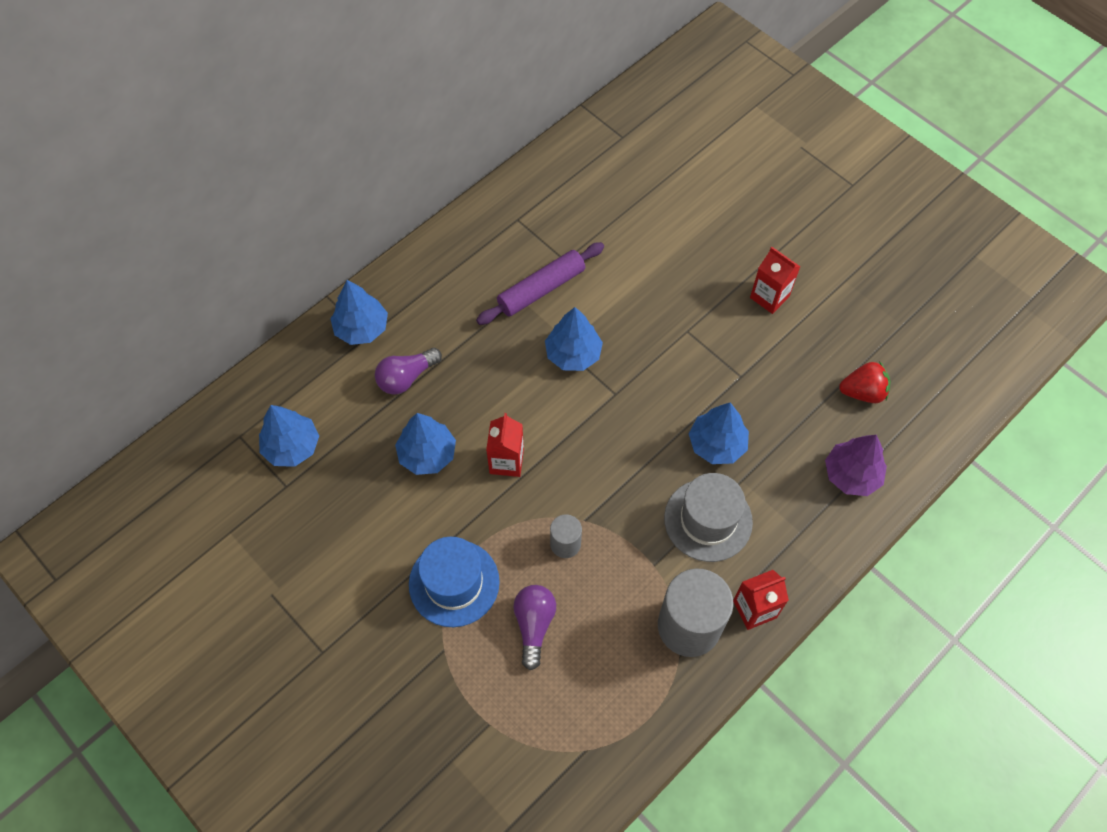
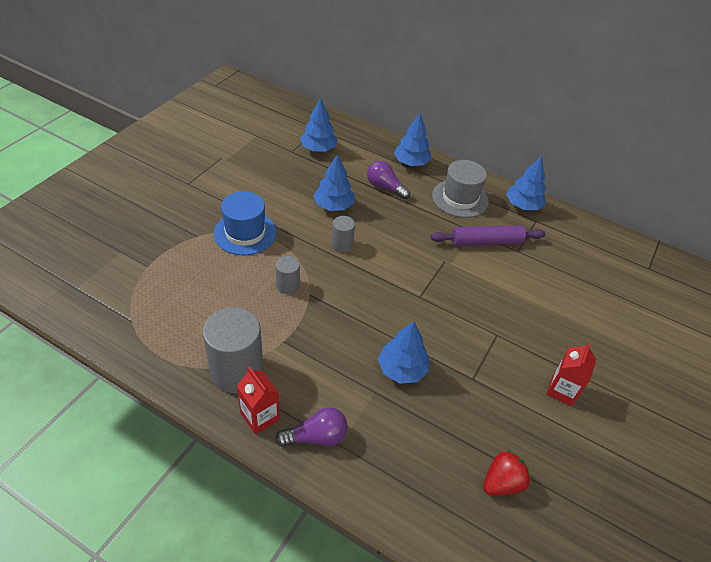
camera: 70 degrees right, 15 degrees down
(506, 461) = (342, 244): red carton -> grey cylinder
(534, 625) = (222, 278): purple light bulb -> purple light bulb (316, 437)
(541, 289) = (486, 242): purple rolling pin -> purple rolling pin turned 45 degrees counterclockwise
(573, 354) = (442, 267): blue tree -> blue tree (523, 205)
(708, 520) = (332, 372): grey hat -> grey hat (460, 198)
(851, 474) = (411, 482): purple tree -> none
(862, 392) = (502, 482): red strawberry -> red strawberry turned 105 degrees counterclockwise

